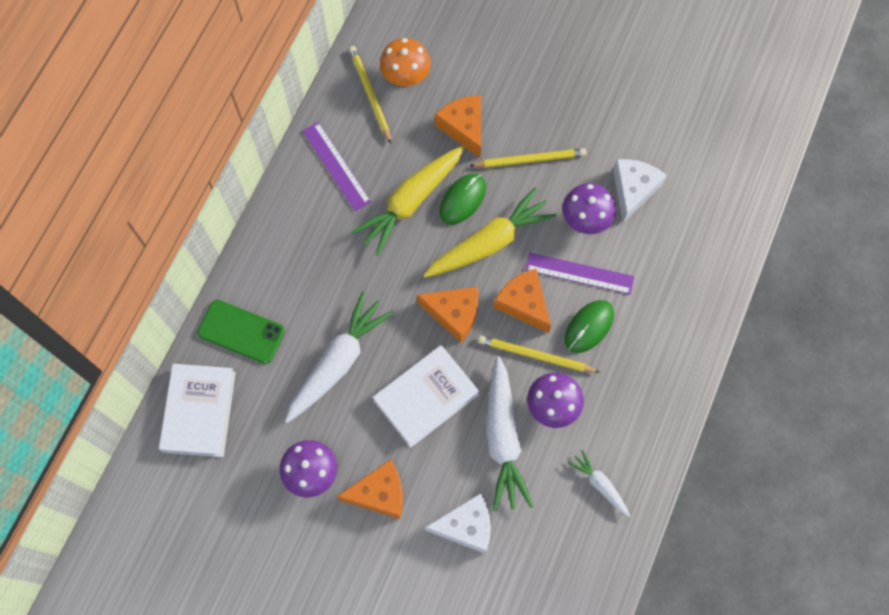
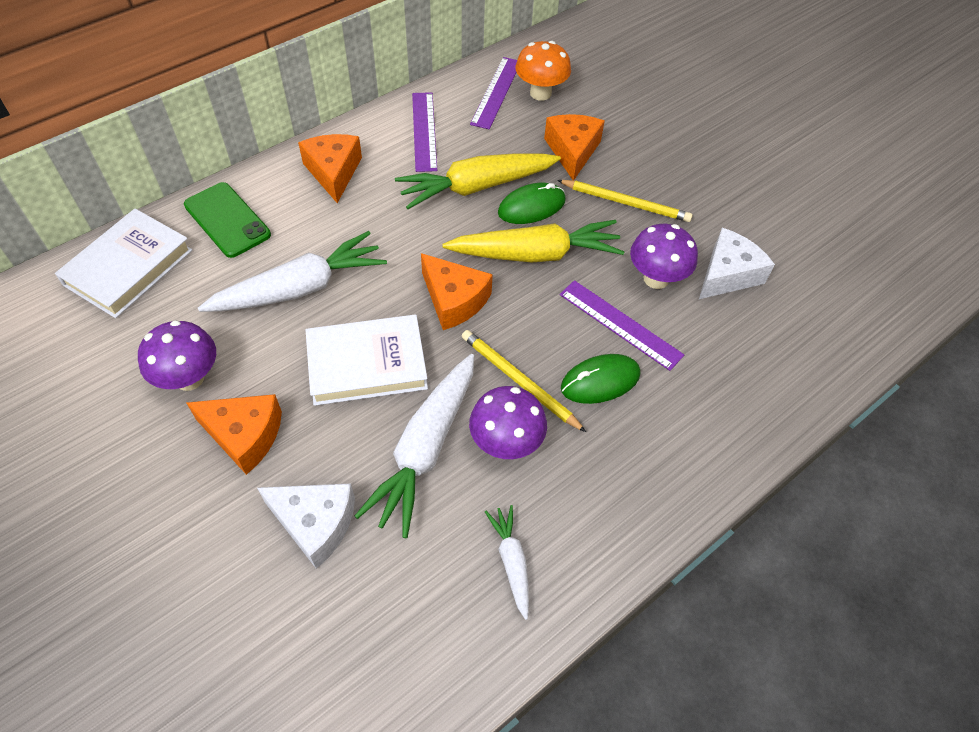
camera: 25 degrees right, 15 degrees down
(370, 94) = (496, 92): yellow pencil -> purple ruler
(523, 303) = (538, 324): orange cheese -> orange cheese (333, 172)

